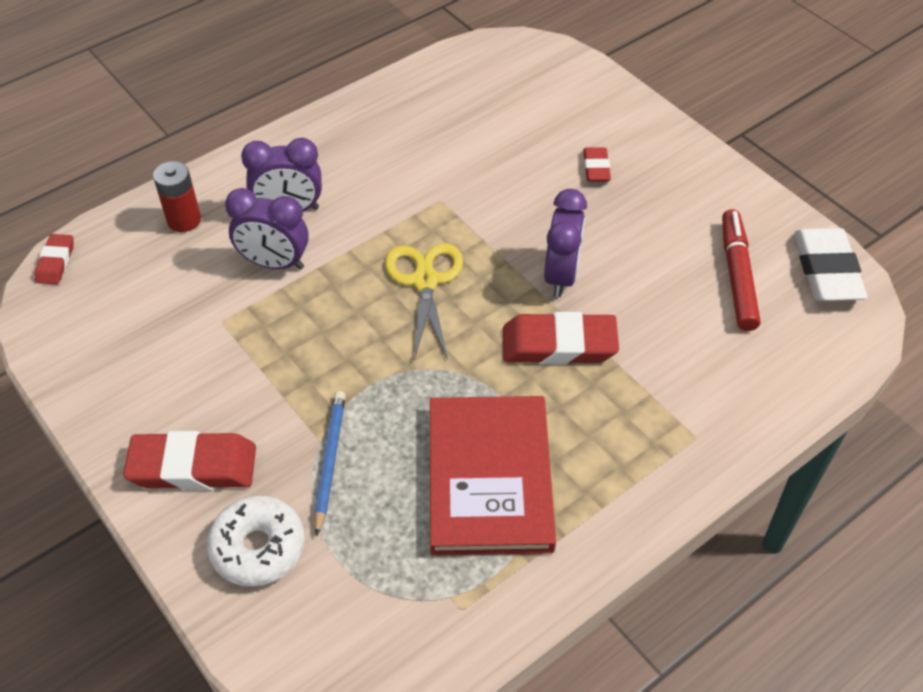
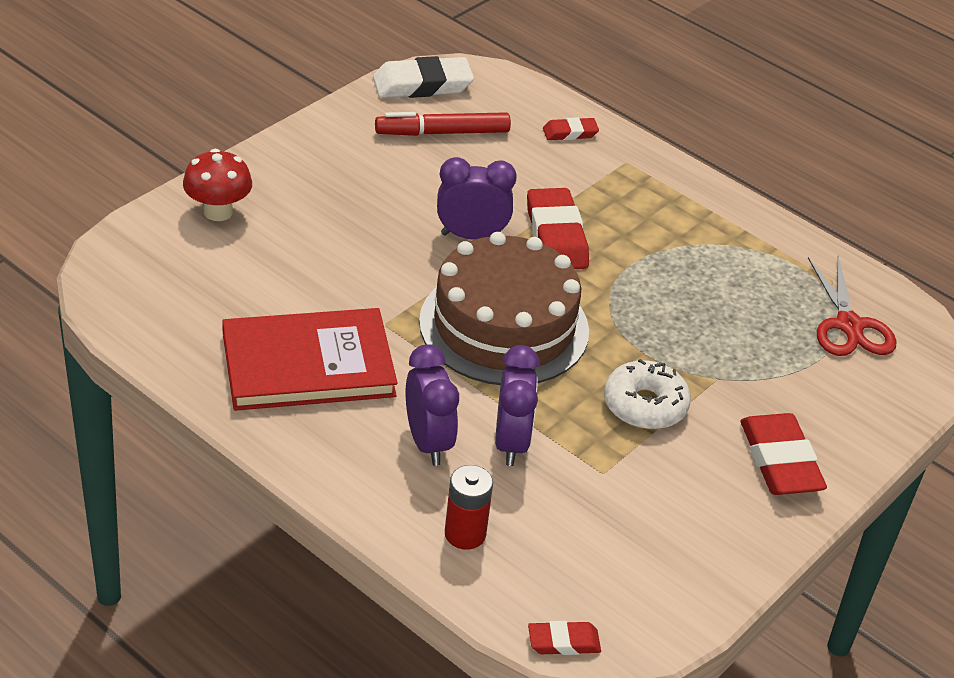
camera: 105 degrees left, 10 degrees down
(258, 548) = (838, 403): white donut -> white donut (645, 405)
(329, 461) = (736, 369): blue pencil -> none
(379, 601) = (849, 325): none -> red scissors
(425, 281) = (504, 326): yellow scissors -> brown cake
(489, 478) = (712, 272): red book -> red book (308, 365)
(596, 168) = (313, 215): red eraser -> red eraser (570, 133)
(600, 110) = (218, 212): none -> red mushroom

